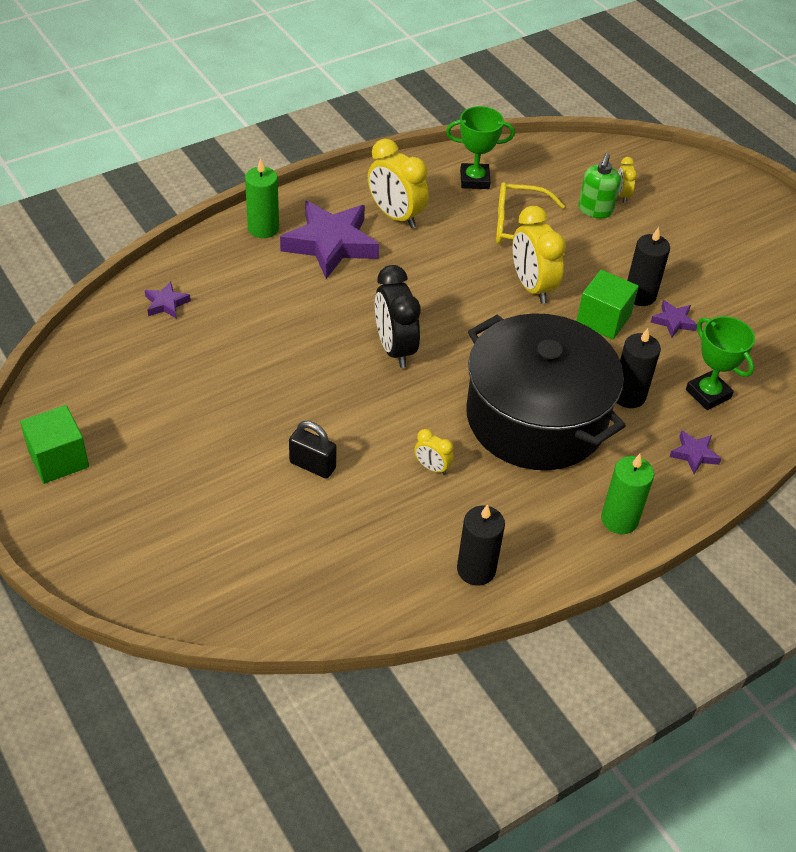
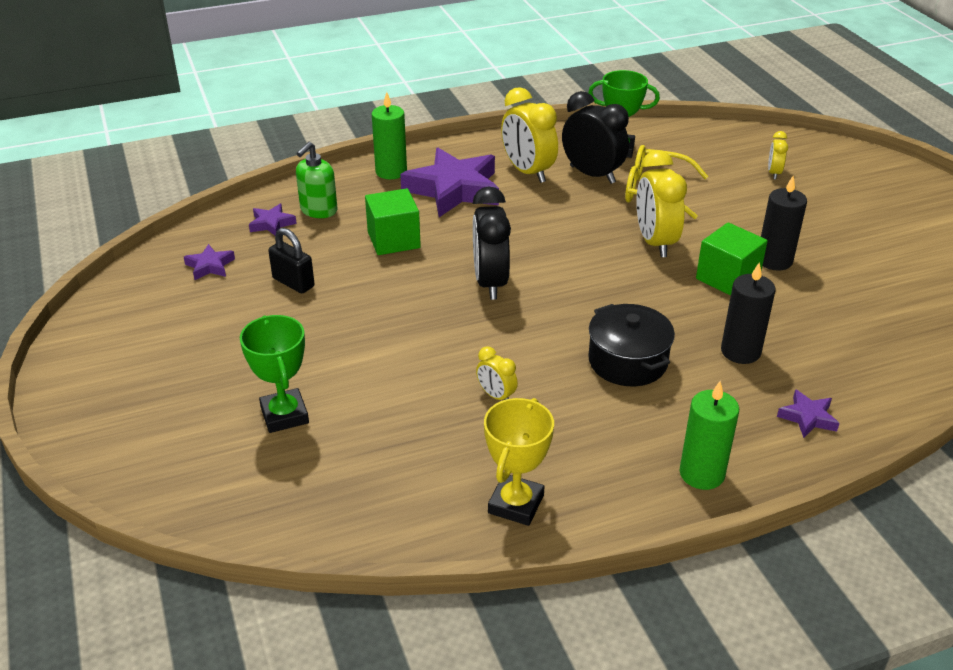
camera: 15 degrees right, 10 degrees down
(58, 459) = (108, 344): green cube -> green cube (393, 240)
(312, 465) = (365, 379): black padlock -> black padlock (293, 282)
(457, 213) = (592, 175): none -> black clock
(476, 569) = (515, 504): black candle -> yellow trophy
(536, 418) = (627, 361): black pot -> black pot, size x0.49
(595, 210) = (741, 183): green soap dispenser -> green soap dispenser (318, 210)
(673, 321) = (808, 287): purple star -> purple star (210, 266)
(708, 394) = (836, 359): green trophy -> green trophy (285, 415)

